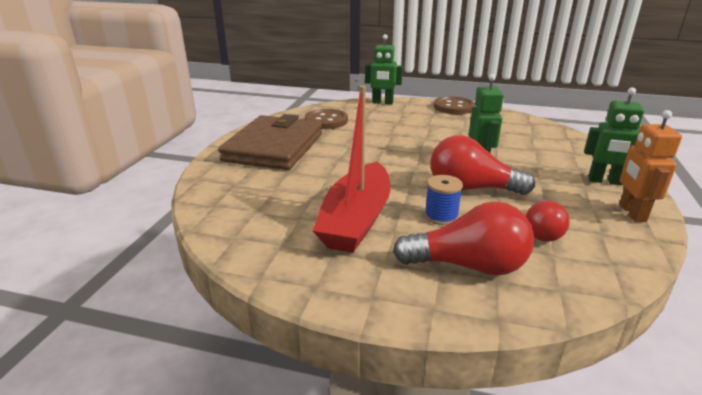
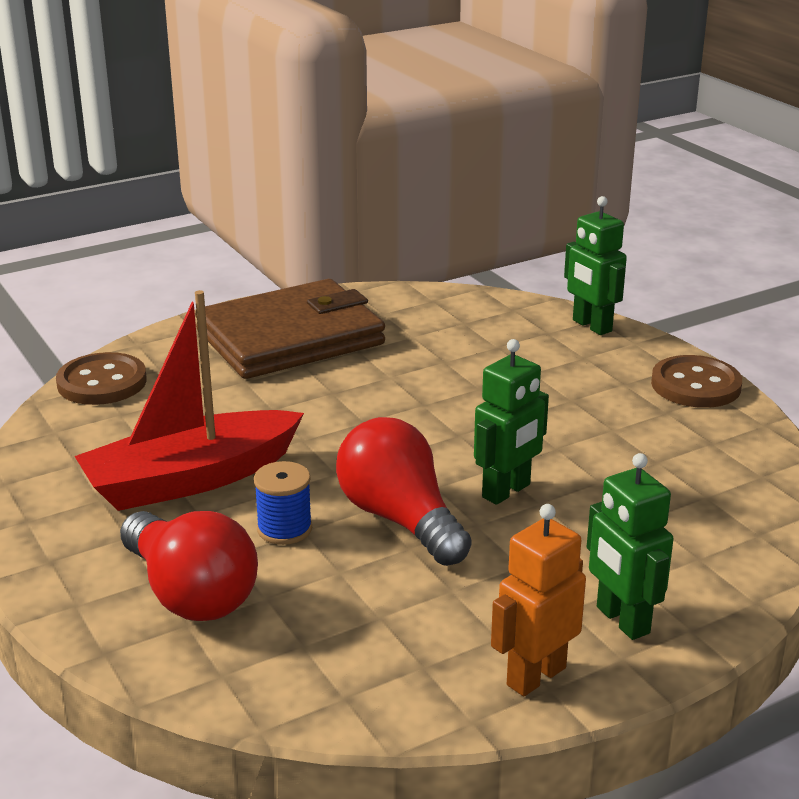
camera: 45 degrees right, 0 degrees up
(326, 121) = (436, 324): brown button -> brown button (102, 382)
(542, 231) = (355, 617): red light bulb -> none

